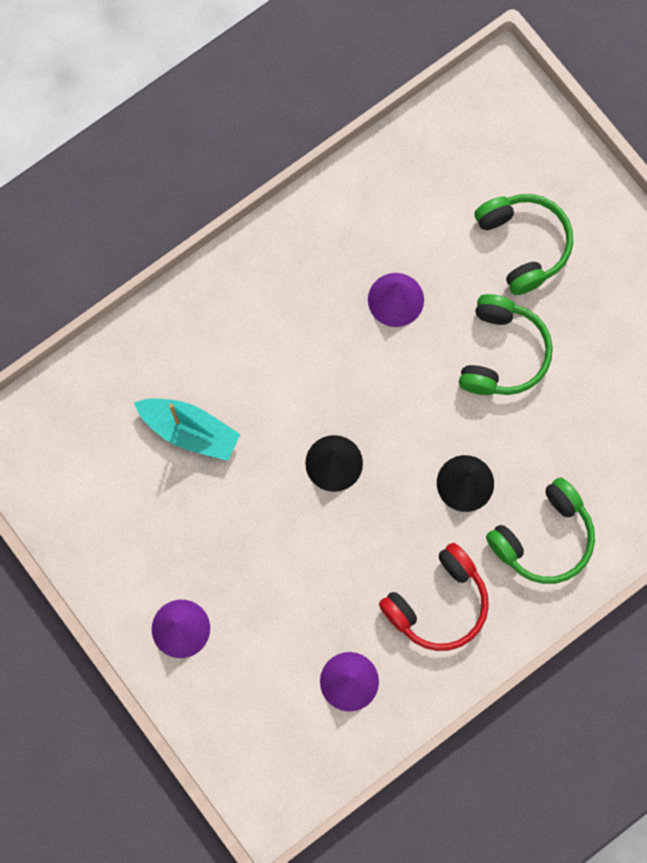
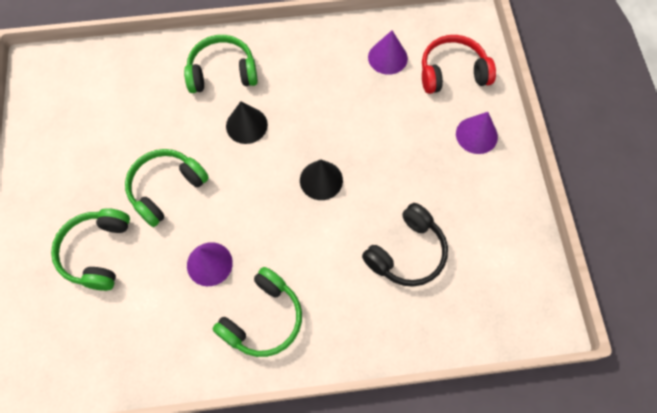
camera: 150 degrees left, 10 degrees down
(190, 431) = (406, 252): turquoise boat -> black headphones
(302, 276) = (263, 318): none -> green headphones
(438, 603) = (309, 70): red headphones -> red headphones (452, 73)

